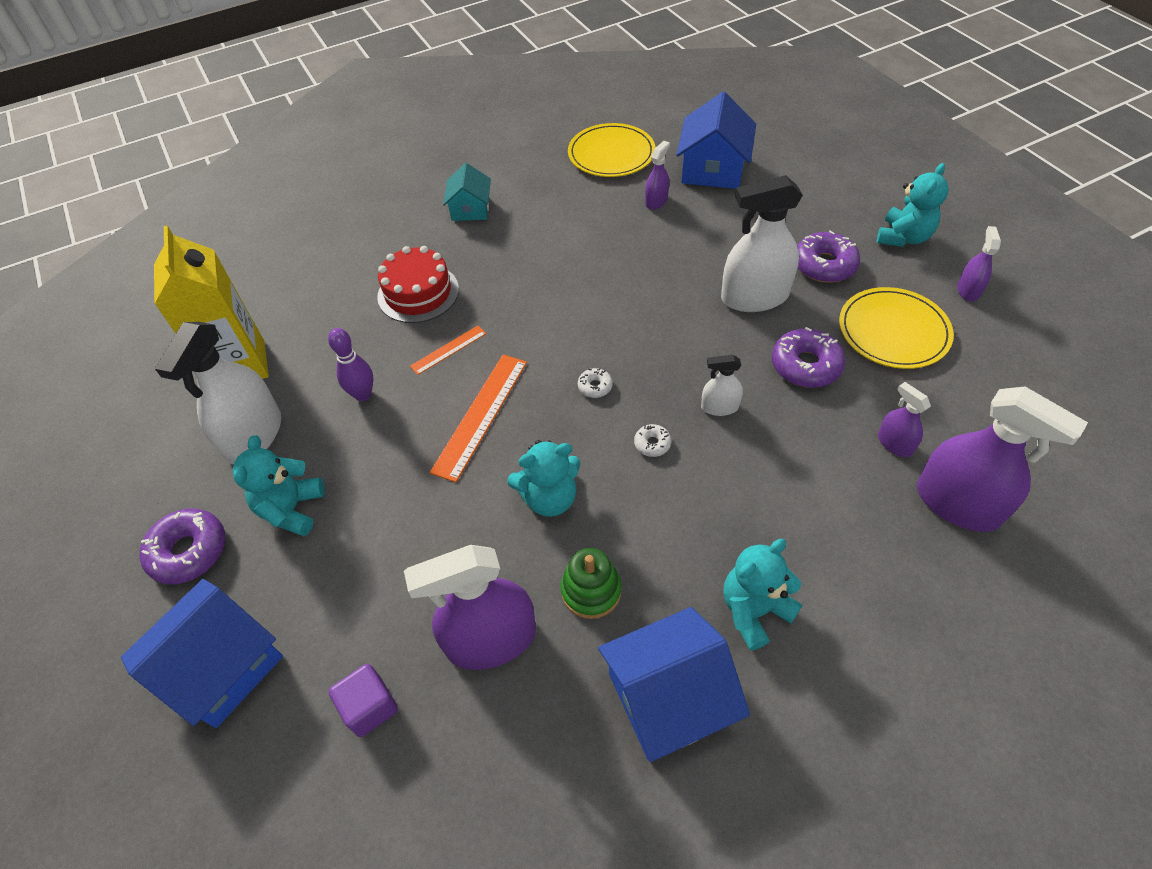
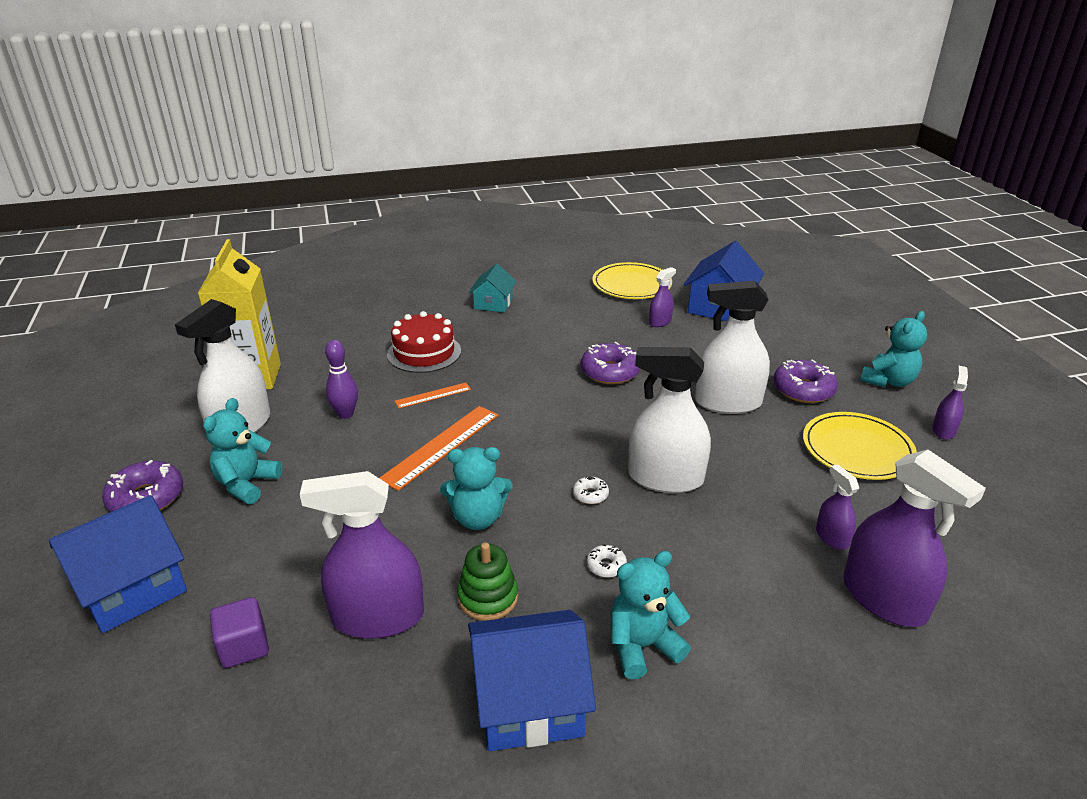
camera: 10 degrees right, 20 degrees down
(595, 386) = (553, 443): white donut -> white donut (606, 565)
(719, 407) = (665, 478): white spray bottle -> white spray bottle, size x2.03
(805, 365) = (760, 461): purple donut -> purple donut (610, 372)

